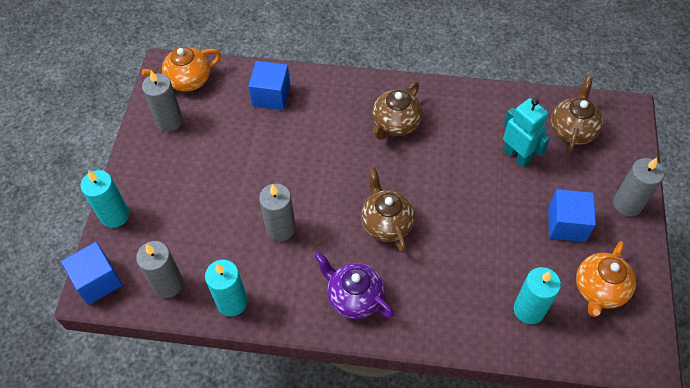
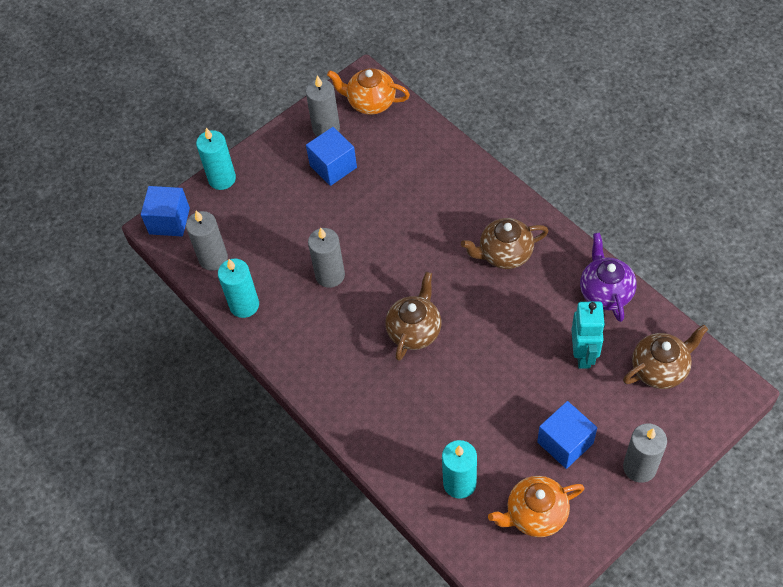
camera: 45 degrees right, 0 degrees up
(271, 96) = (425, 159): blue cube -> blue cube (333, 166)
(354, 297) = (334, 369): purple teapot -> purple teapot (605, 292)

